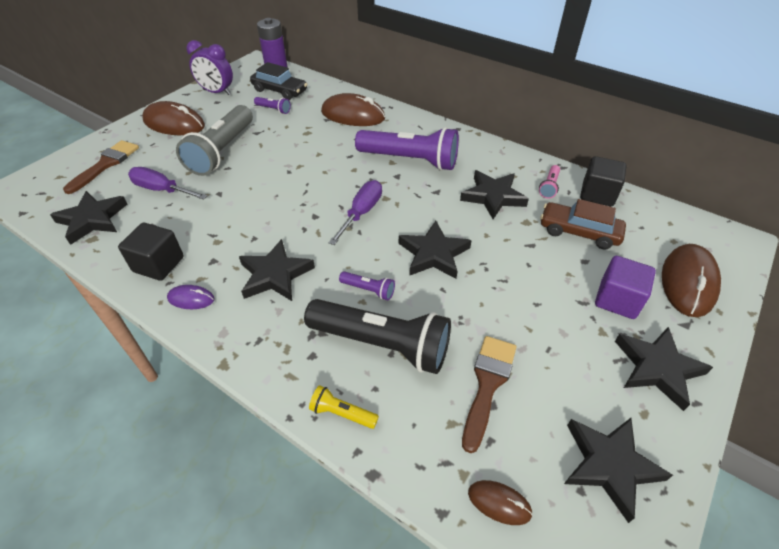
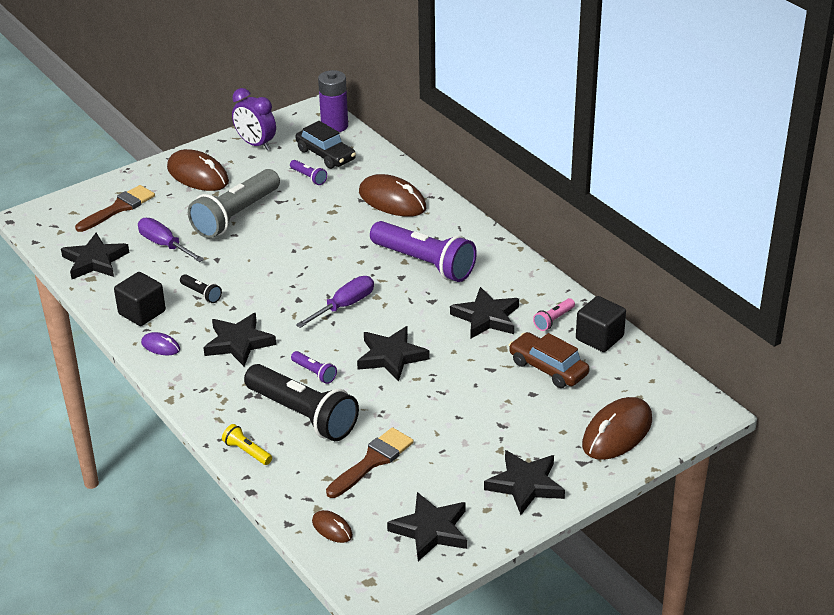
camera: 20 degrees right, 10 degrees down
(216, 231) = (201, 294): none -> black flashlight
(617, 300) = (535, 430): purple cube -> none

